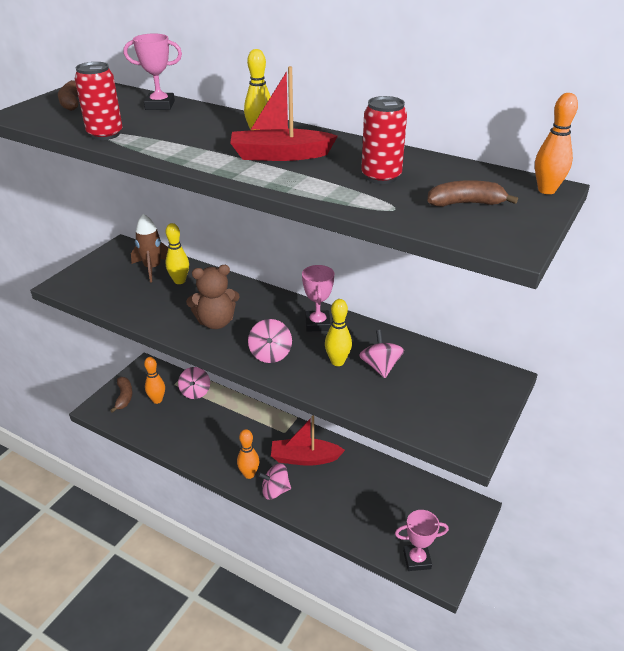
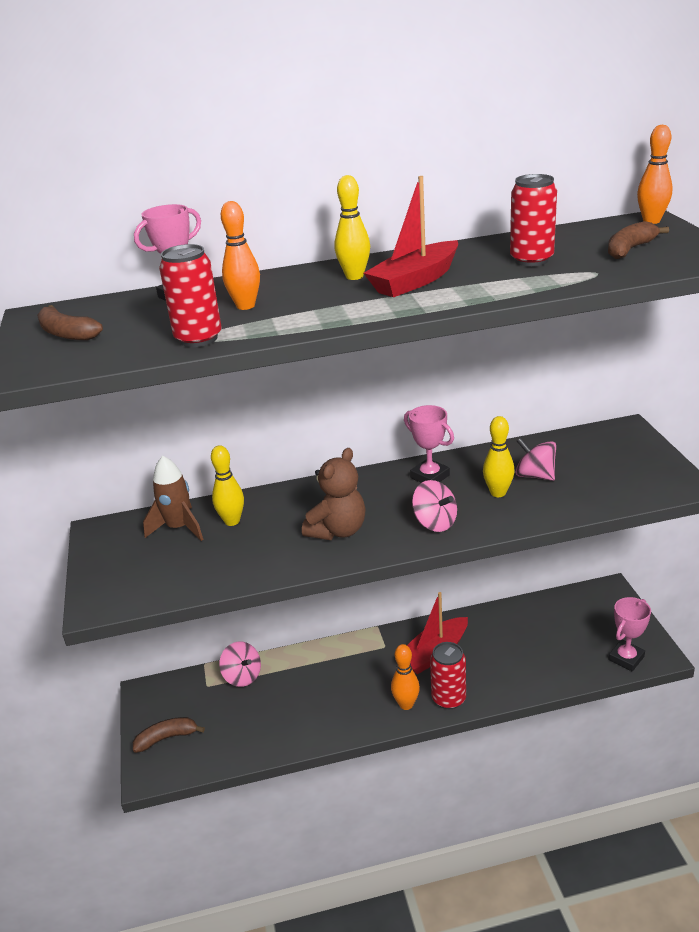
camera: 40 degrees left, 5 degrees down
(124, 397) = (166, 738): brown banana -> brown banana turned 60 degrees counterclockwise
(157, 400) = (211, 713): orange bowling pin -> orange bowling pin (245, 306)
(275, 490) = (448, 698): pink spinning top -> red can

